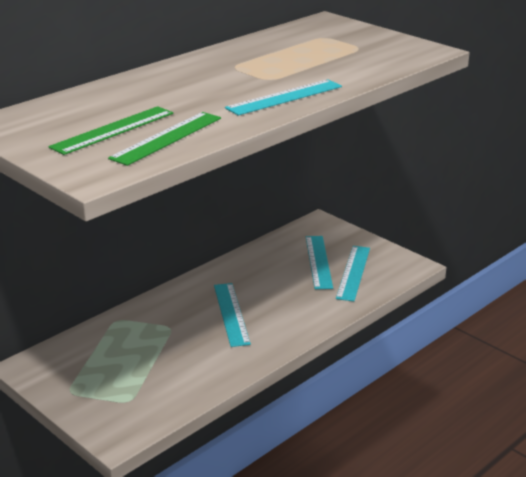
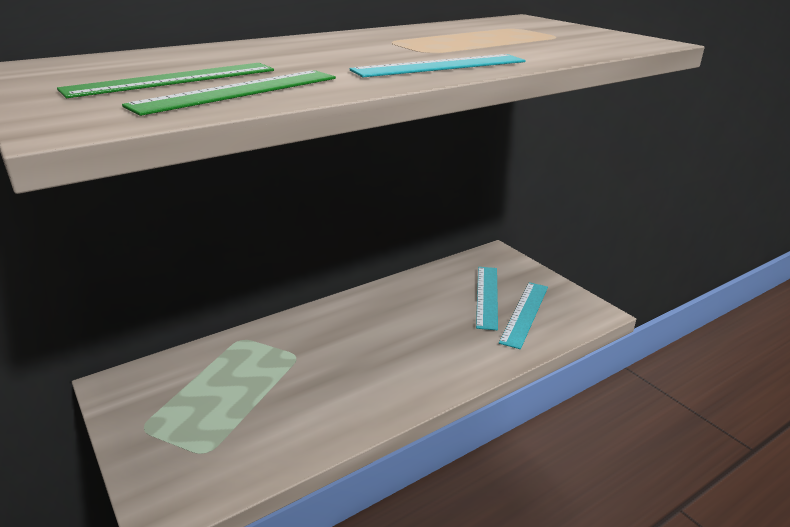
camera: 10 degrees right, 0 degrees up
(231, 314) = (372, 347): turquoise ruler -> none

